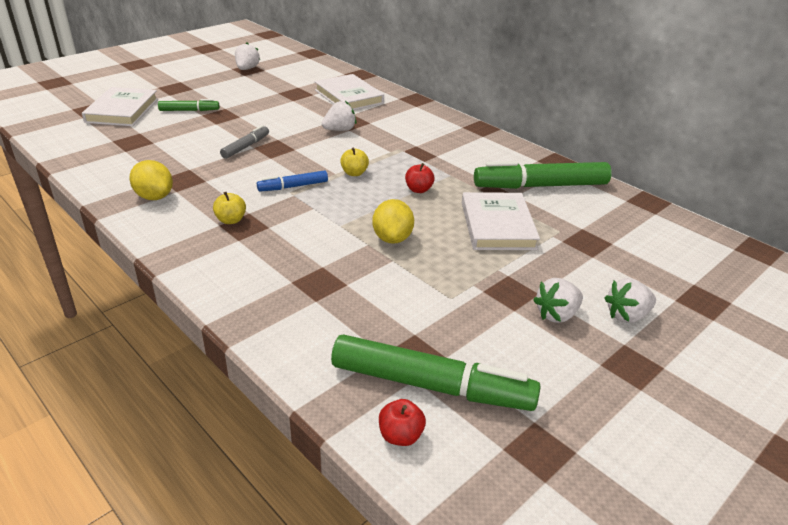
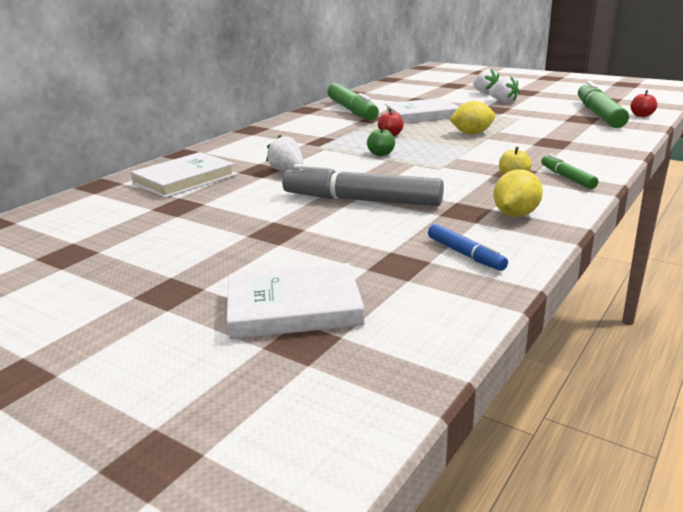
camera: 100 degrees left, 10 degrees down
(189, 110) = (267, 255): green marker -> green marker (567, 178)
(245, 147) = (361, 200): grey marker -> grey marker, size x1.98
(247, 69) = (67, 255): white strawberry -> none
(293, 187) = (429, 168): blue marker -> blue marker (465, 254)
(354, 173) = (381, 154): yellow apple -> green apple

